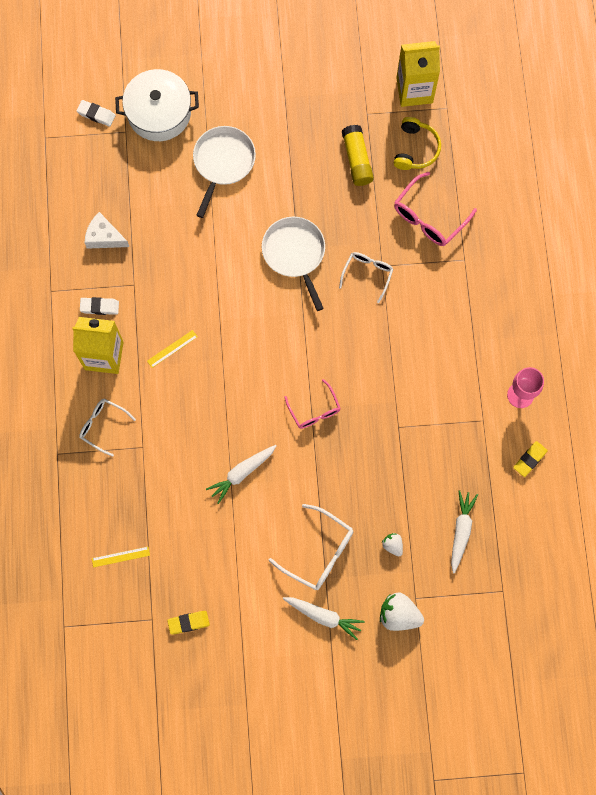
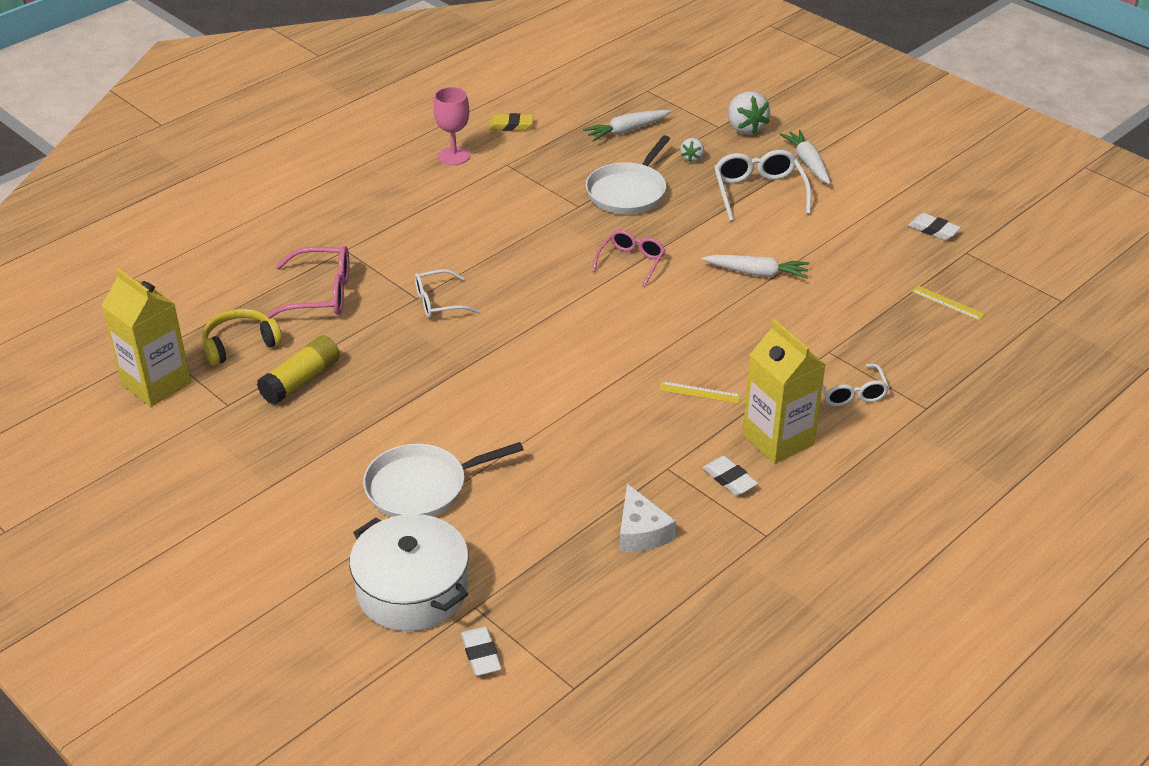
camera: 130 degrees left, 35 degrees down
(188, 622) = (933, 230): yellow eraser -> white eraser
(295, 253) = (475, 365): white pan -> white pan (628, 192)

